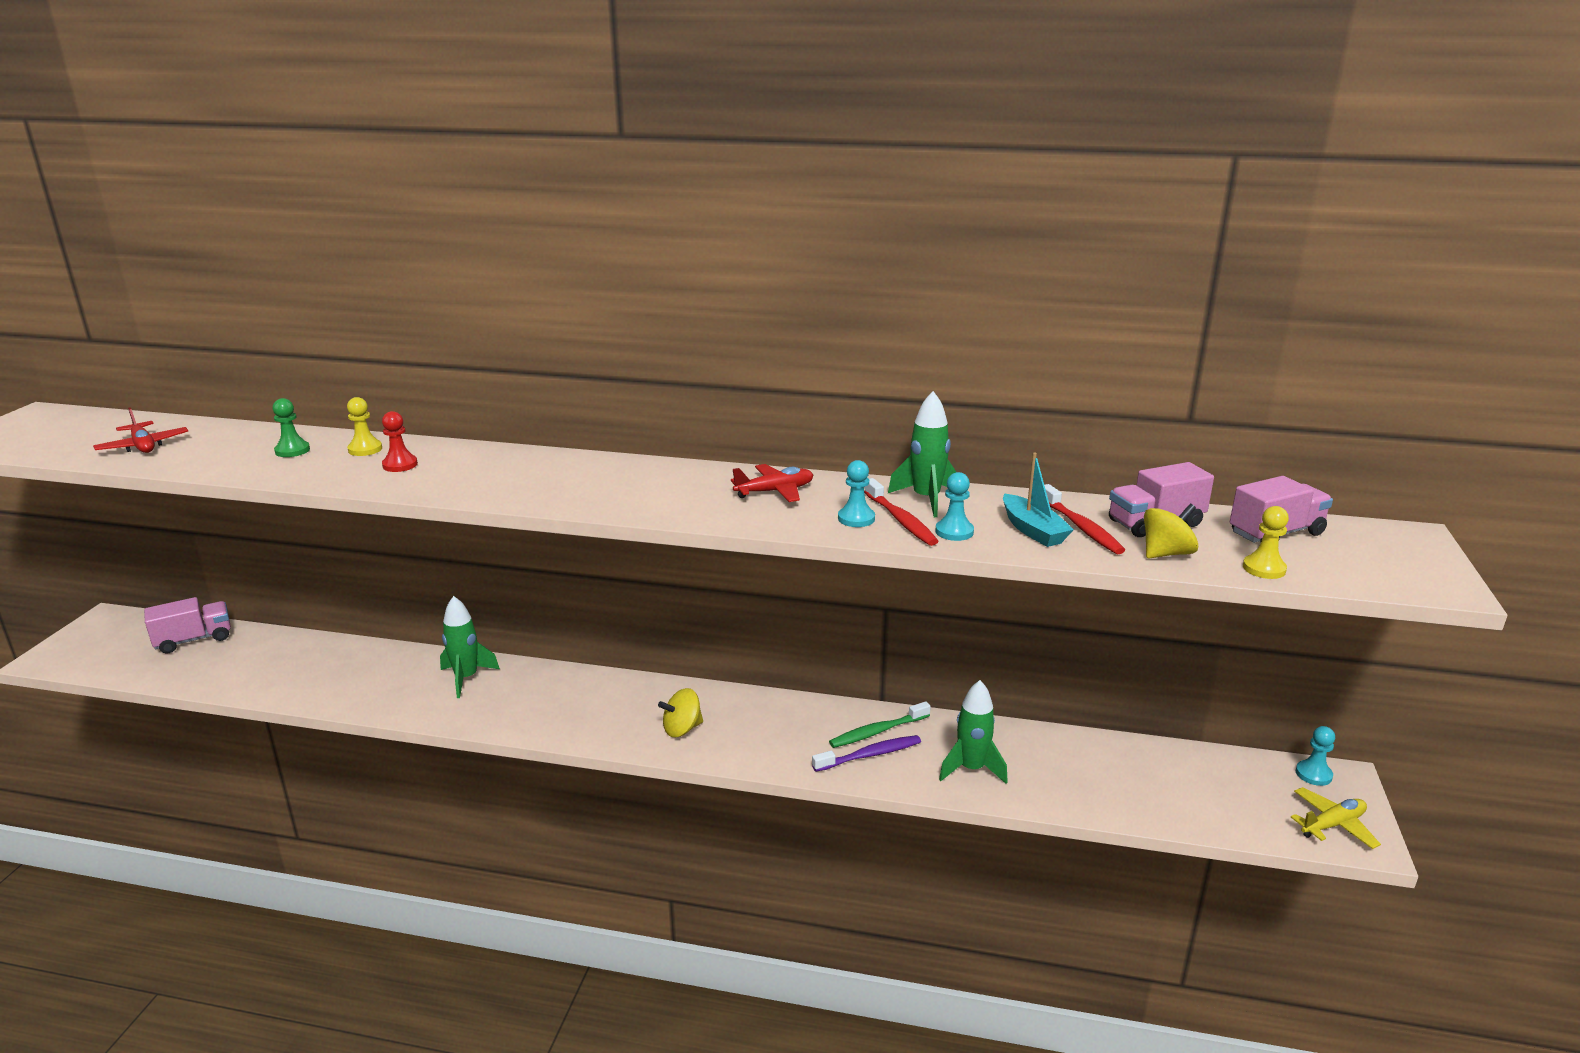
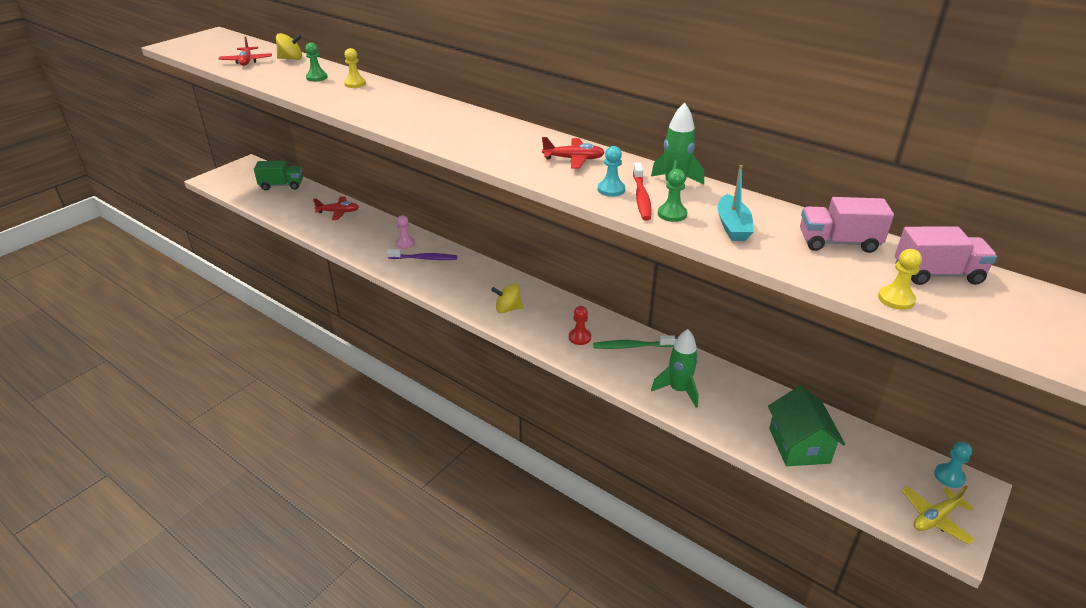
camera: 25 degrees right, 10 degrees up
(194, 640) = (282, 185): pink truck -> green truck
(323, 658) = (338, 212): none -> red plane
(400, 465) = (365, 97): red pawn -> red pawn (579, 337)
(466, 678) = (405, 244): green rocket -> pink pawn
(869, 755) = (614, 360): purple toothbrush -> purple toothbrush (424, 258)
(954, 532) = (672, 214): turquoise pawn -> green pawn
(1081, 527) = (773, 232): red toothbrush -> none
(1147, 791) = (799, 445): none -> green house
(1166, 553) = (823, 268): yellow spinning top -> yellow spinning top (291, 59)
(1332, 825) = (935, 518): yellow plane -> yellow plane turned 150 degrees clockwise

